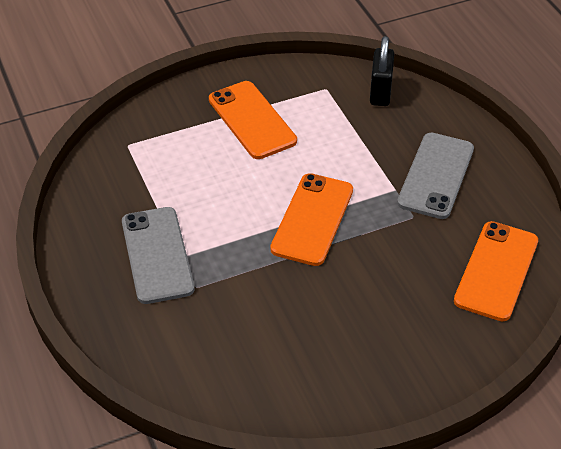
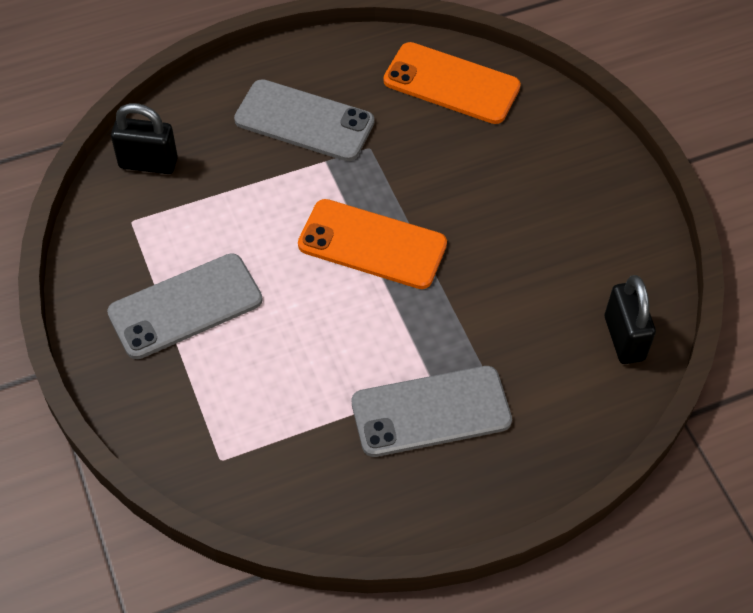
camera: 90 degrees left, 10 degrees up
(221, 385) = (624, 338): none -> black padlock
(252, 120) = (185, 306): orange phone -> grey phone

